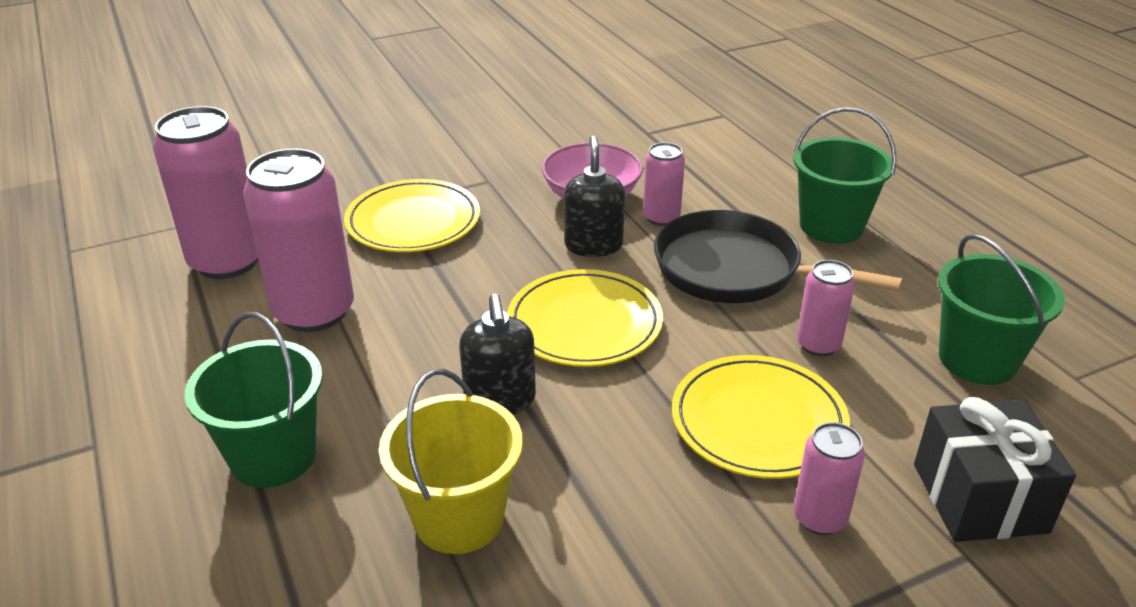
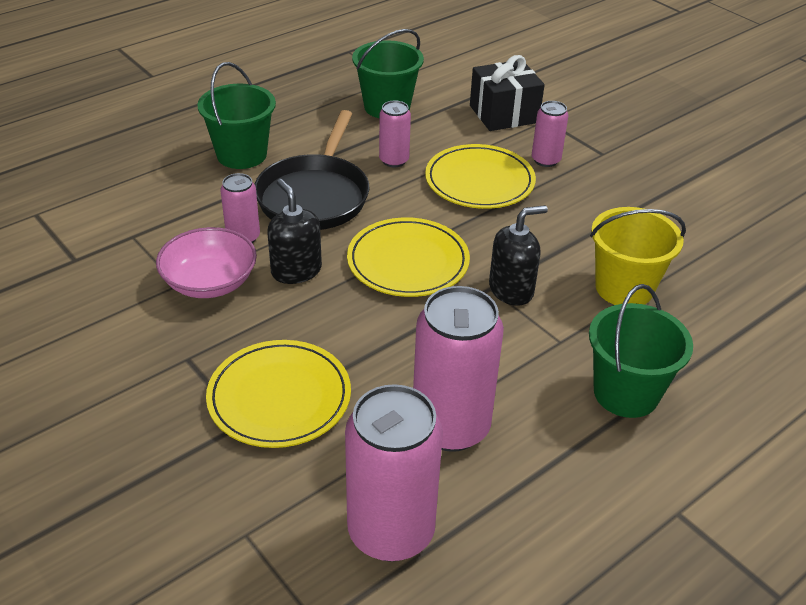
camera: 105 degrees left, 5 degrees up
(593, 245) = (296, 270): black soap dispenser -> black soap dispenser turned 75 degrees clockwise

